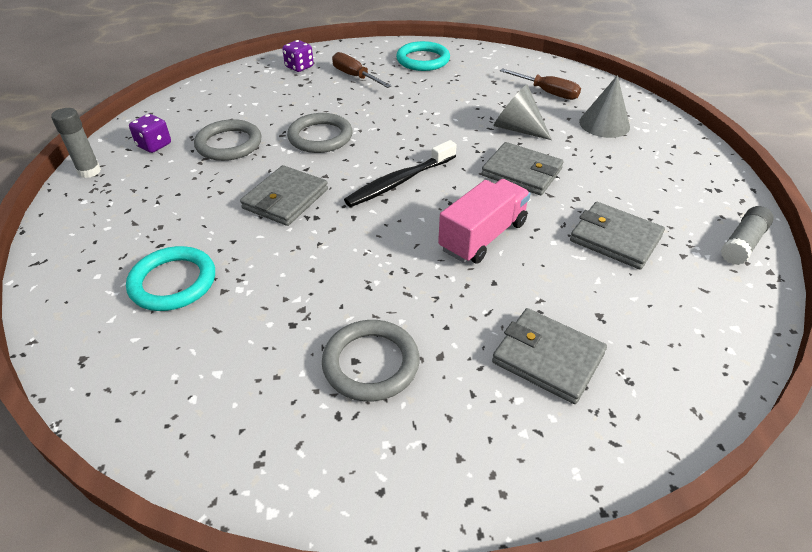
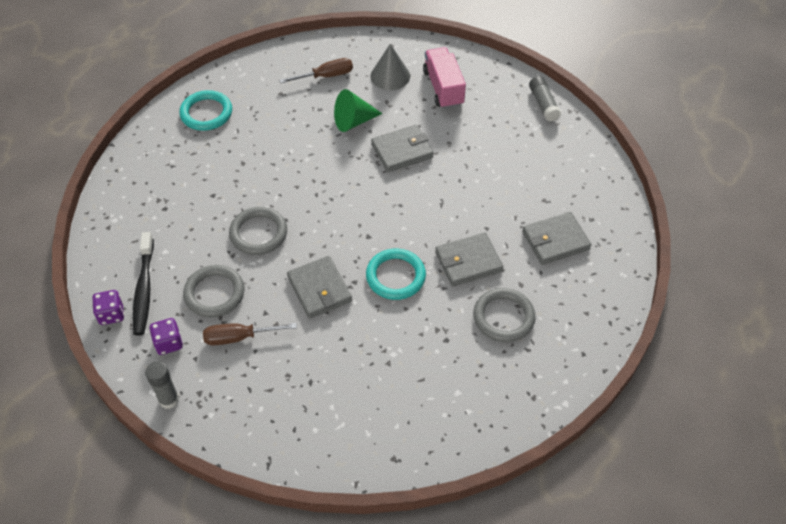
camera: 55 degrees left, 10 degrees up
(173, 282) = (358, 387): turquoise ring -> turquoise ring (395, 276)
(299, 67) = (133, 195): purple dice -> purple dice (111, 314)
(355, 76) = (188, 168): brown screwdriver -> brown screwdriver (239, 337)
(399, 181) = (355, 218): black toothbrush -> black toothbrush (144, 289)
(483, 236) = (445, 209): pink truck -> pink truck (443, 88)
(517, 129) = (353, 121): grey cone -> green cone
(615, 238) = (496, 152): grey wallet -> grey wallet (468, 261)

